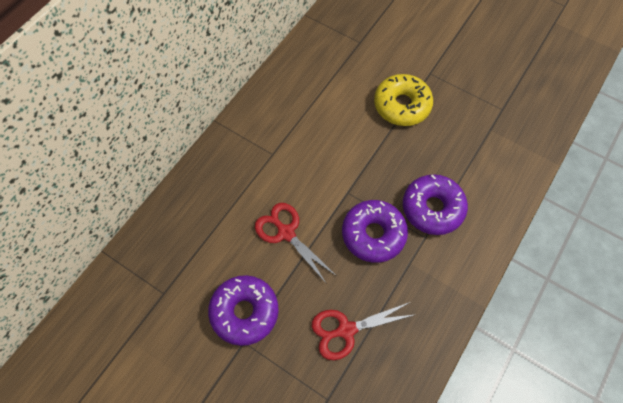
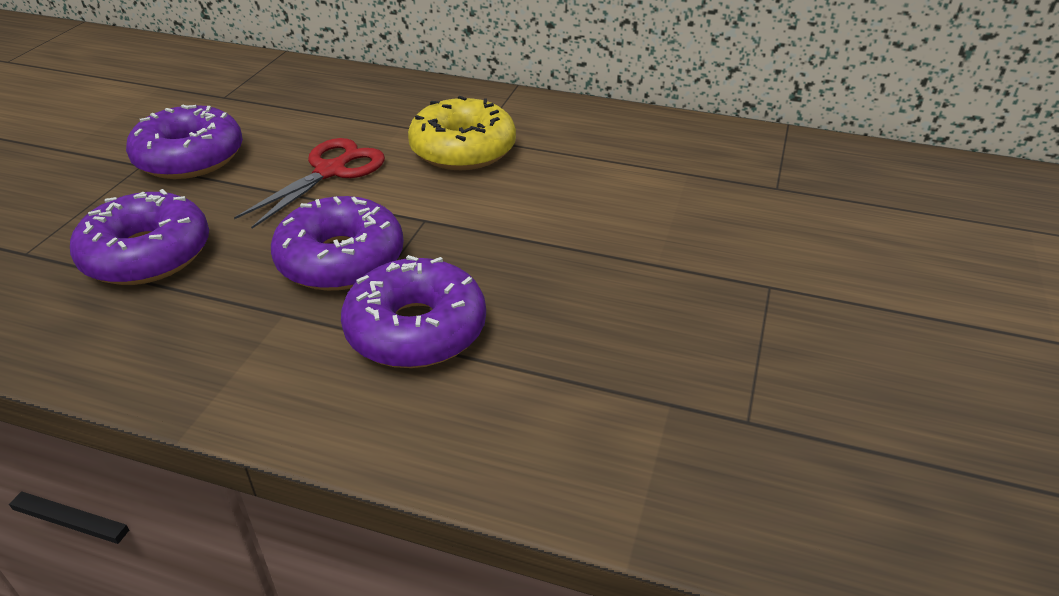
camera: 75 degrees right, 25 degrees down
(346, 330) = (147, 255): red scissors -> purple donut
(402, 105) = (656, 257): yellow donut -> yellow donut (463, 149)

